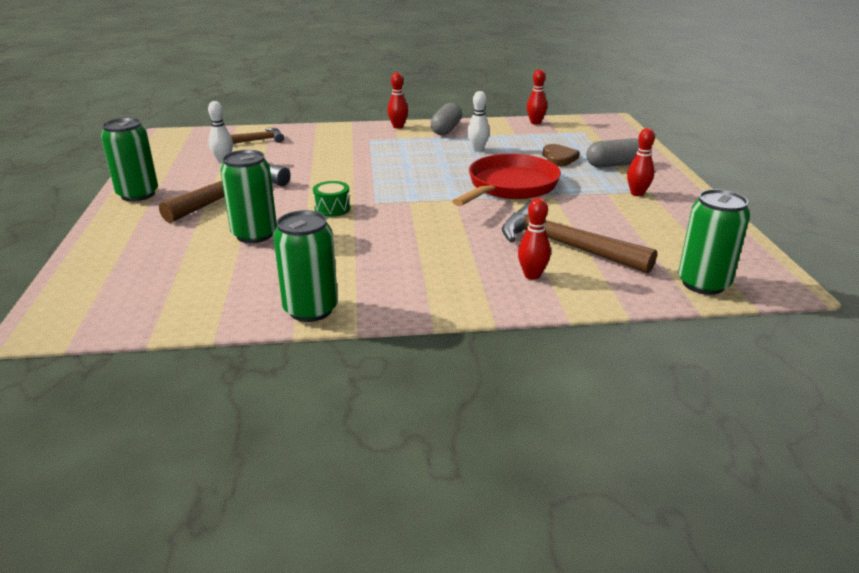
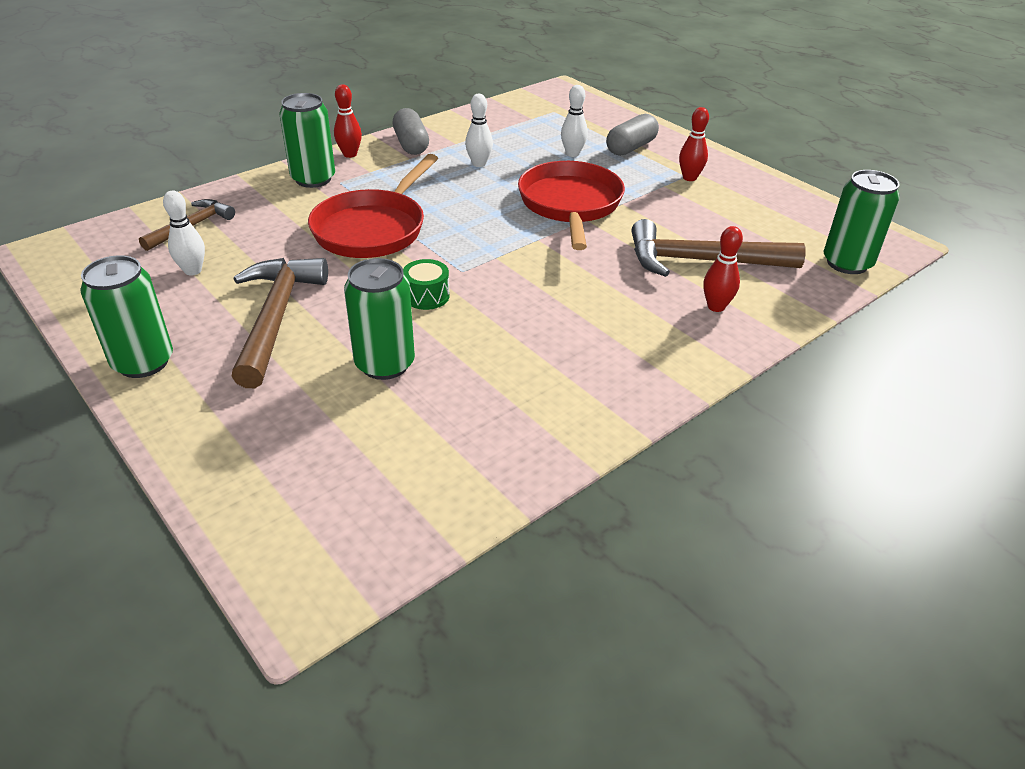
camera: 35 degrees left, 10 degrees up
(310, 309) = (574, 433): green can -> green can (313, 179)
(353, 167) = (373, 229): none -> red pan
(535, 123) = (494, 110): red bowling pin -> none
(558, 158) = (572, 154): brown heart -> white bowling pin

